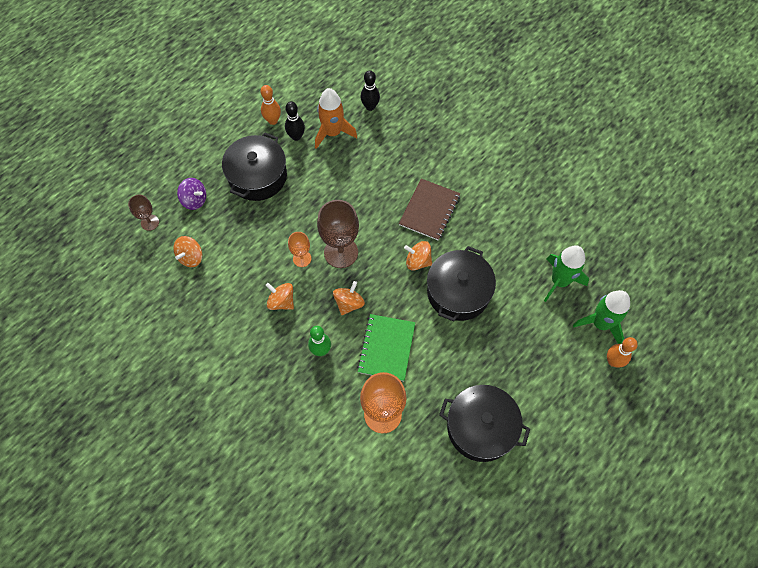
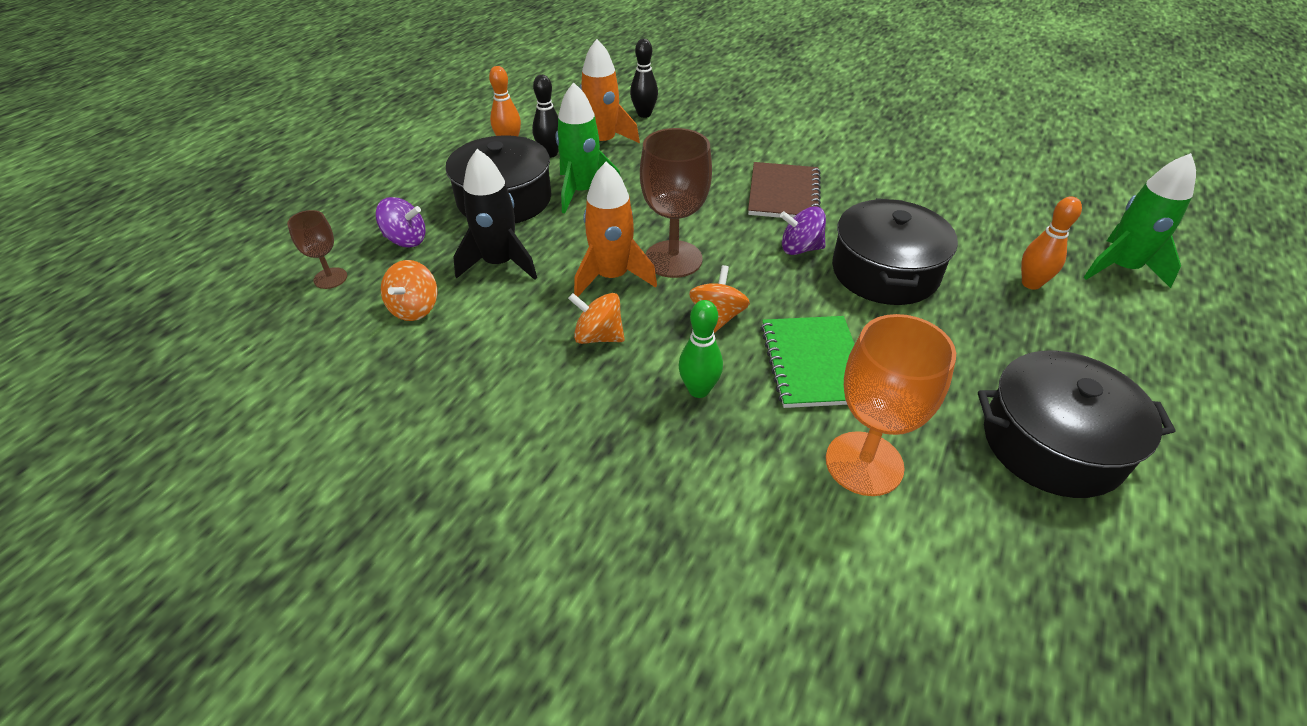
camera: 15 degrees left, 20 degrees down
(243, 232) = (500, 263): none -> black rocket
(302, 258) = (612, 277): orange goblet -> orange rocket
(418, 261) = (800, 248): orange spinning top -> purple spinning top
(559, 281) = (1022, 234): green rocket -> green rocket (582, 191)
(613, 361) = (1179, 308): orange bowling pin -> orange bowling pin (1031, 283)

